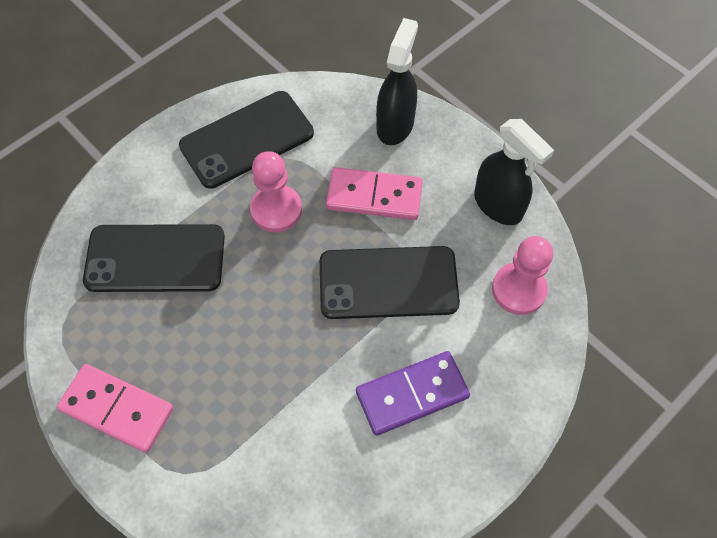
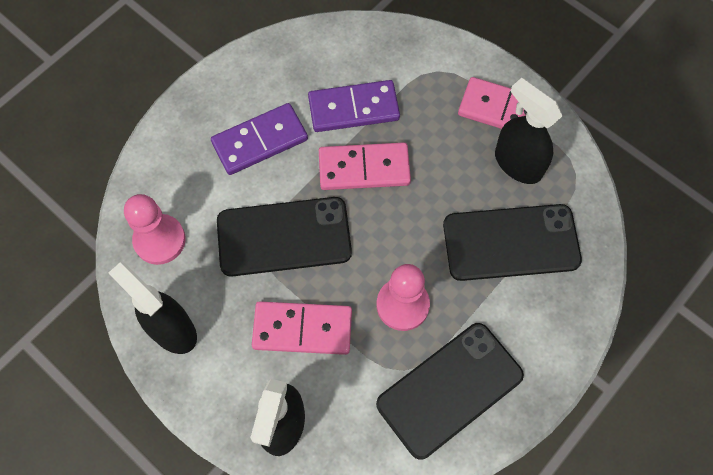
camera: 175 degrees right, 5 degrees up
(122, 342) = (517, 163): none -> black spray bottle
(295, 350) = (364, 169): none -> pink domino
(297, 428) = (353, 108): none -> purple domino

